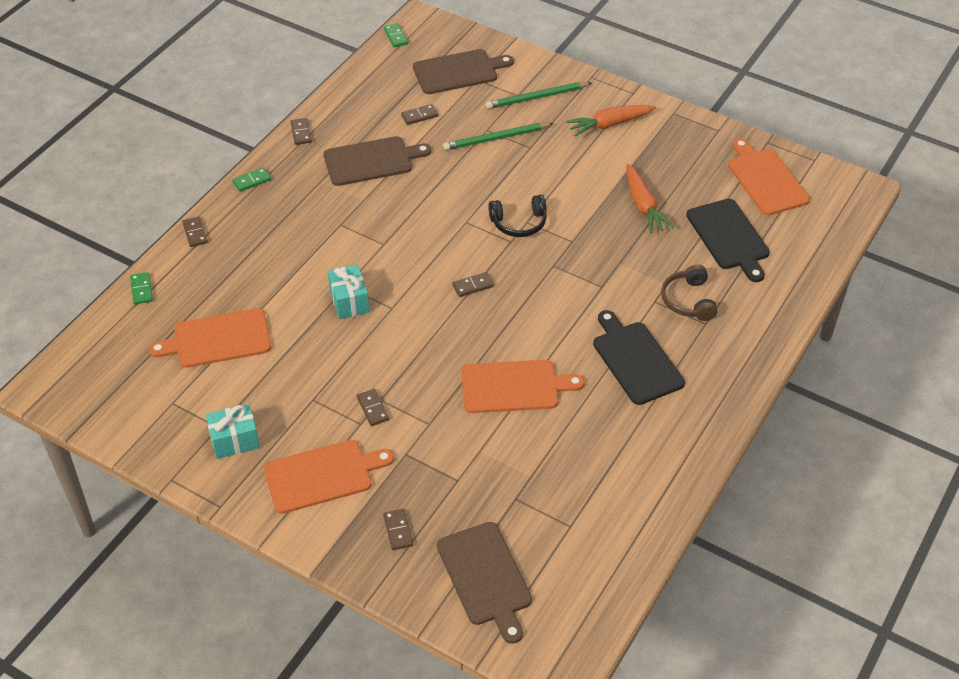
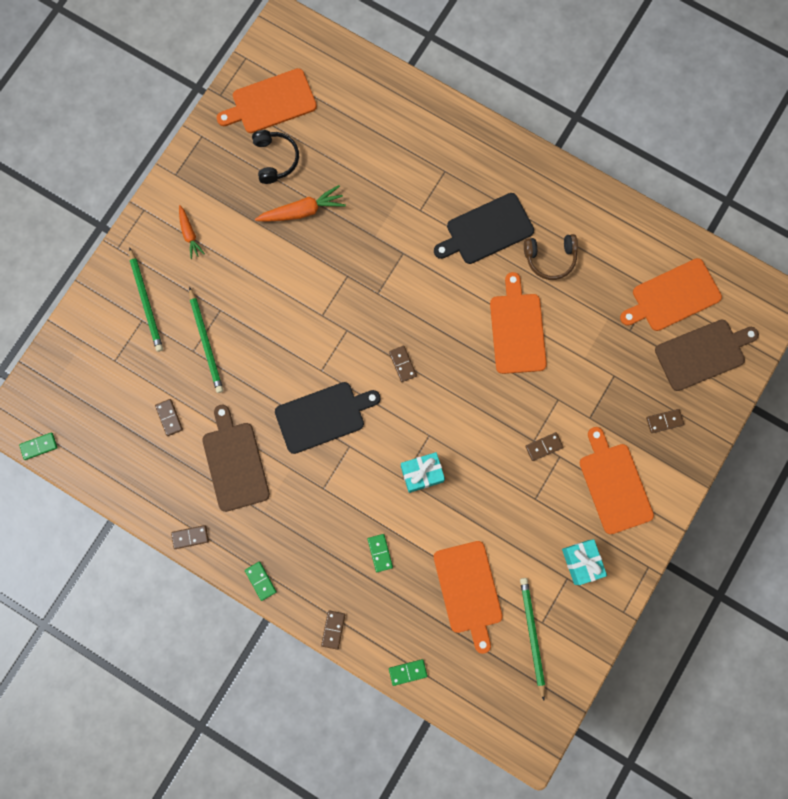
camera: 90 degrees left, 30 degrees up
(160, 393) = (532, 635): none -> green pencil
(195, 233) = (333, 629): brown domino -> brown domino turned 60 degrees counterclockwise
(268, 268) = (380, 553): none -> green domino
(458, 71) = (101, 379): brown cutting board -> none
(519, 223) = (323, 322): black headphones -> black headphones (275, 159)
(562, 547) = (673, 296): none -> orange cutting board
(610, 124) = (189, 234): orange carrot -> orange carrot, size x0.63
(688, 300) = (419, 182): brown headphones -> brown headphones (550, 258)
(729, 237) = (343, 141): black cutting board -> black cutting board (323, 416)

